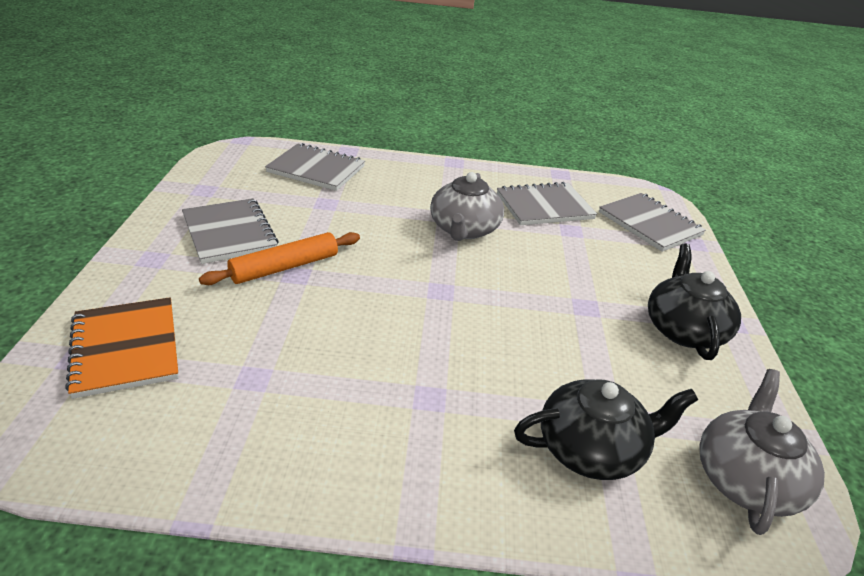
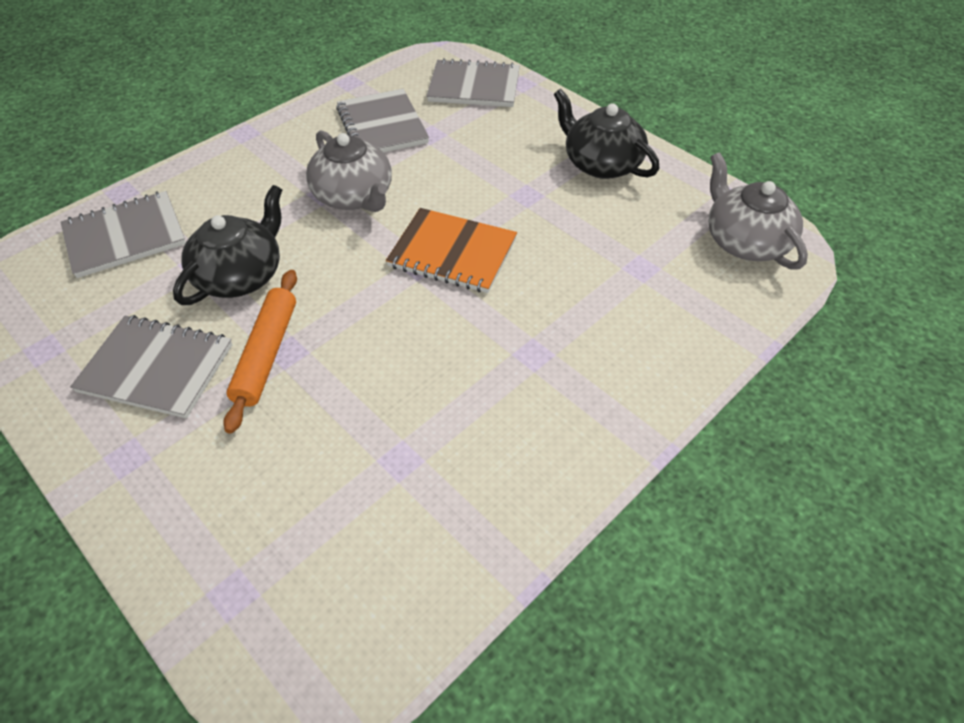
camera: 45 degrees left, 15 degrees up
(125, 348) = (259, 545): orange notebook -> orange notebook (452, 253)
(544, 206) = (382, 126): grey notebook -> grey notebook turned 45 degrees counterclockwise
(592, 449) = (660, 296): black teapot -> black teapot (241, 275)

